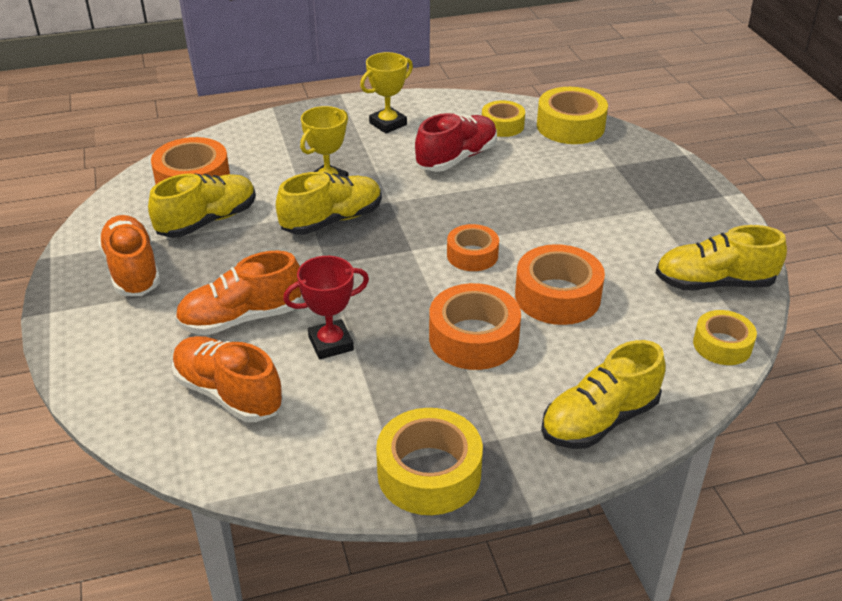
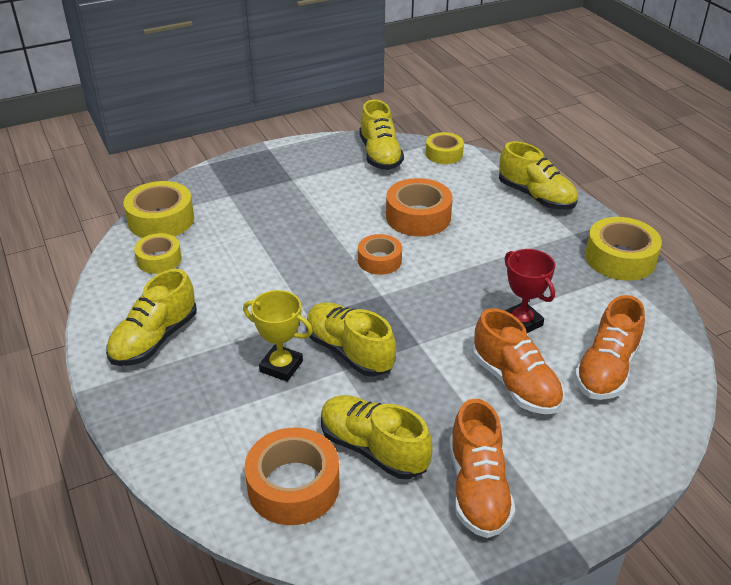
camera: 100 degrees left, 0 degrees up
(132, 270) = (478, 488): orange shoe -> orange shoe turned 60 degrees counterclockwise
(388, 124) = (154, 339): yellow trophy -> yellow shoe
(456, 158) = (225, 283): red shoe -> none
(473, 338) = (482, 251): orange tape -> none

